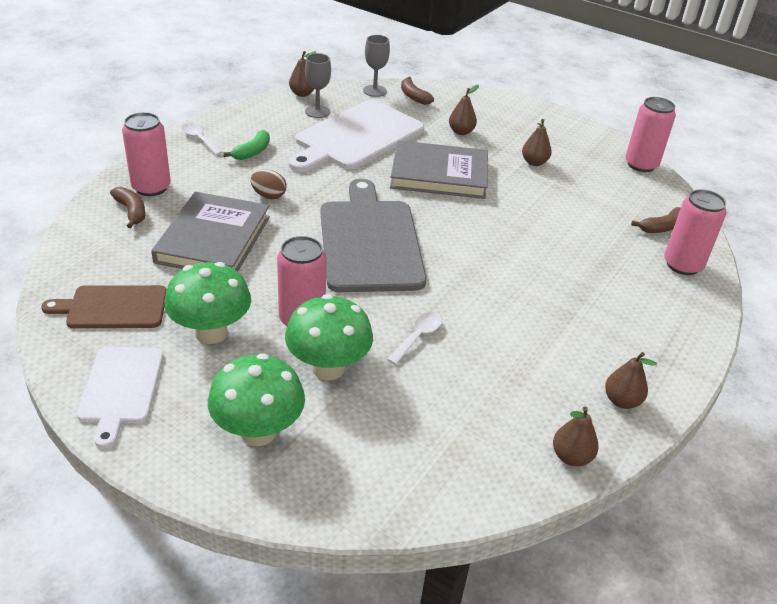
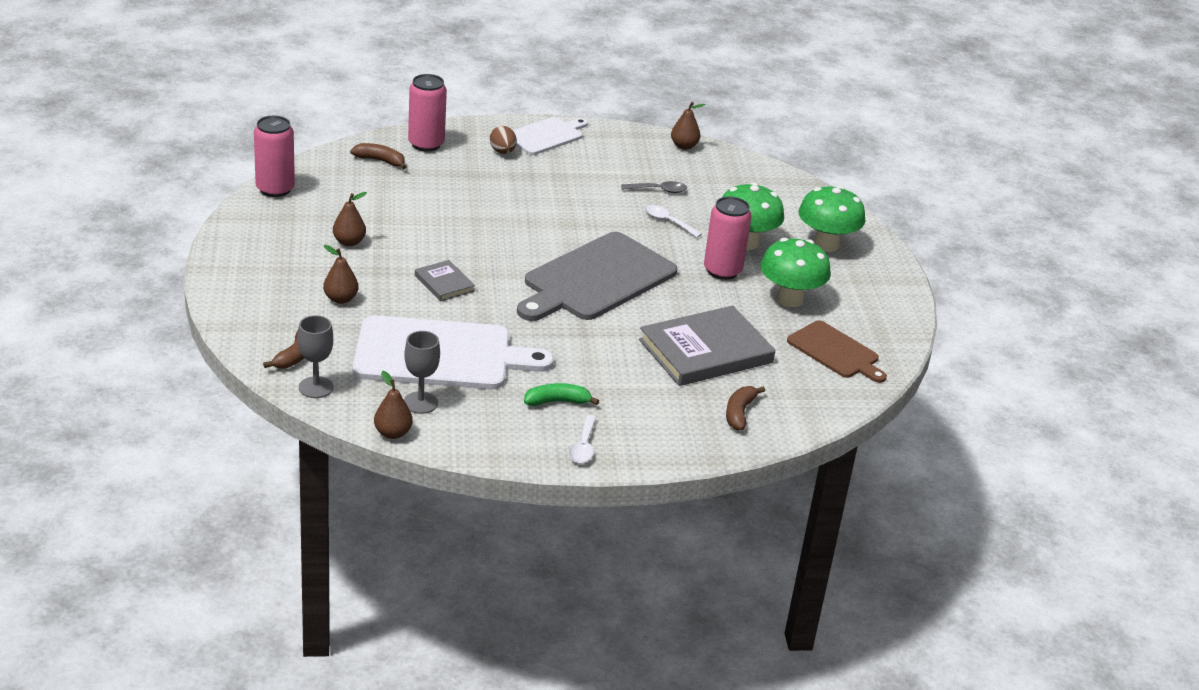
camera: 130 degrees left, 5 degrees down
(121, 388) = (879, 307): white cutting board -> white cutting board (546, 136)
(151, 187) = (695, 424): pink can -> none
(269, 196) = (611, 355): brown egg -> brown egg (502, 152)
(418, 337) = (668, 222): white spoon -> white spoon turned 45 degrees clockwise
(439, 174) = (444, 283): grey book -> grey book, size x0.49
(483, 368) = (658, 190): none -> grey spoon
(621, 401) = (614, 140): brown pear -> none

